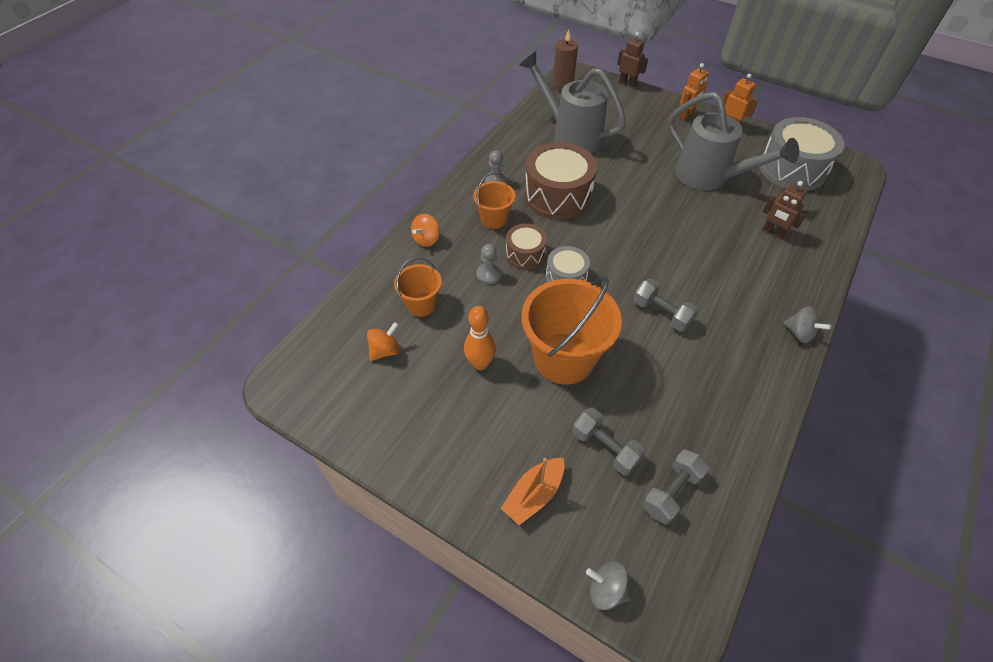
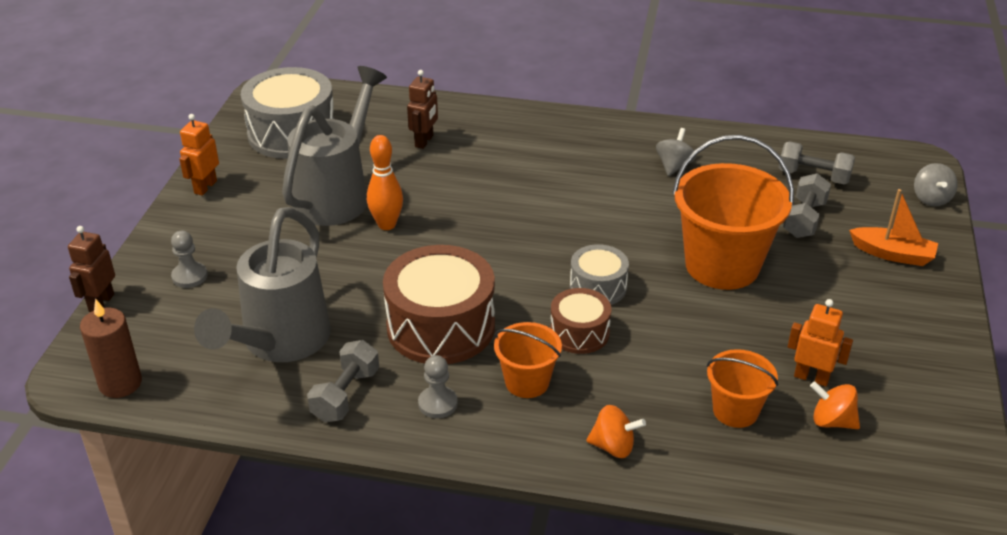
camera: 110 degrees left, 15 degrees down
(480, 363) = (781, 329): orange bowling pin -> orange bowling pin (387, 224)
(489, 274) = (638, 359): grey pawn -> grey pawn (189, 276)
(661, 313) = (606, 206): grey dumbbell -> grey dumbbell (346, 395)
(687, 115) = (187, 228): orange robot -> orange robot (811, 377)
(799, 333) = (572, 119): grey spinning top -> grey spinning top (674, 166)

